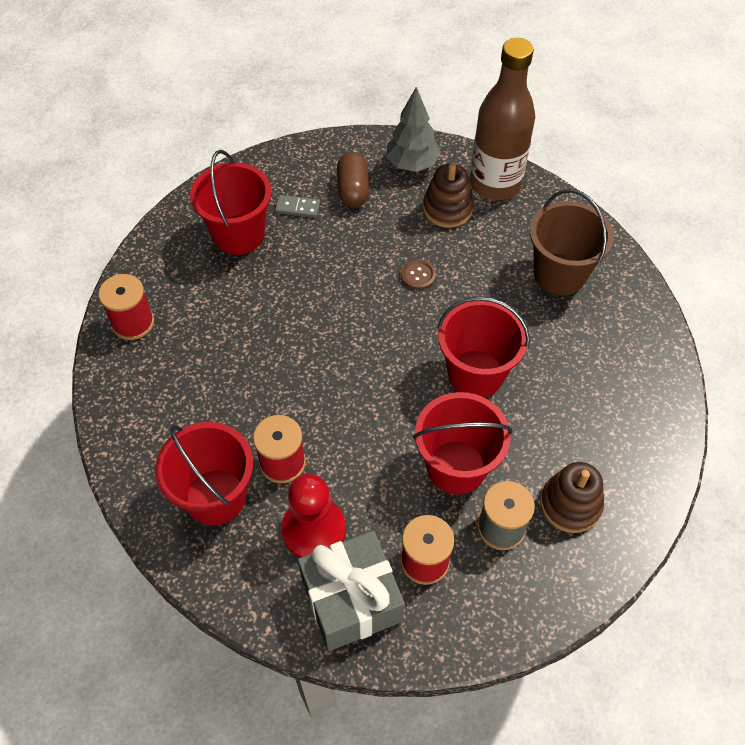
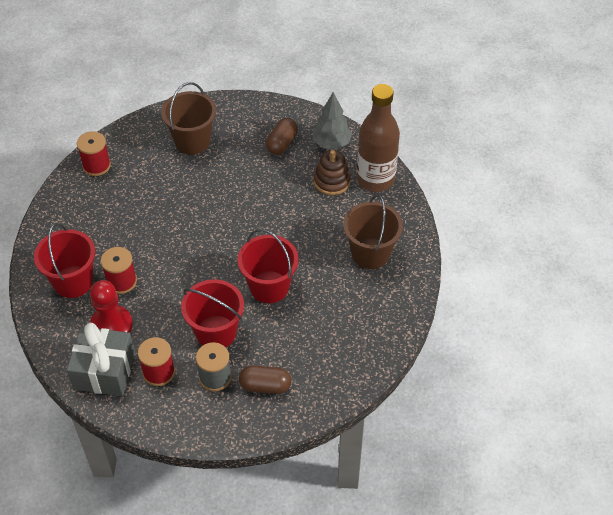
camera: 30 degrees right, 5 degrees down
(239, 235) = (192, 141): red bucket -> brown bucket
(297, 208) = (239, 140): grey domino -> none
(418, 275) = (280, 213): brown button -> none
(570, 504) = (265, 386): brown stacking toy -> brown capsule

